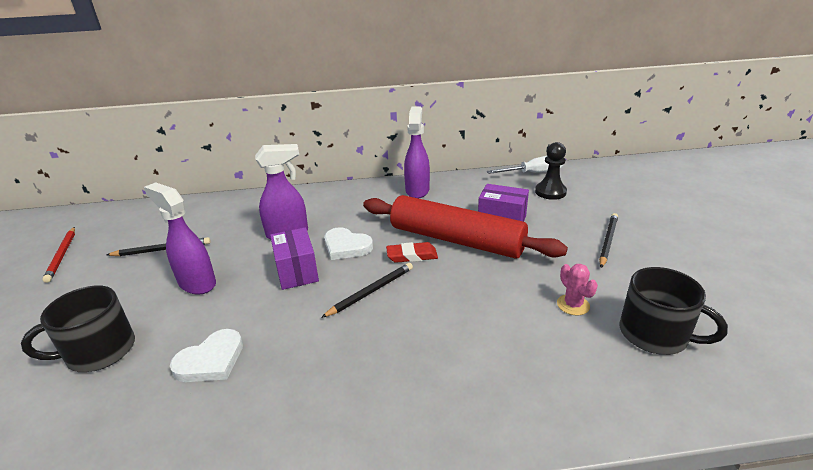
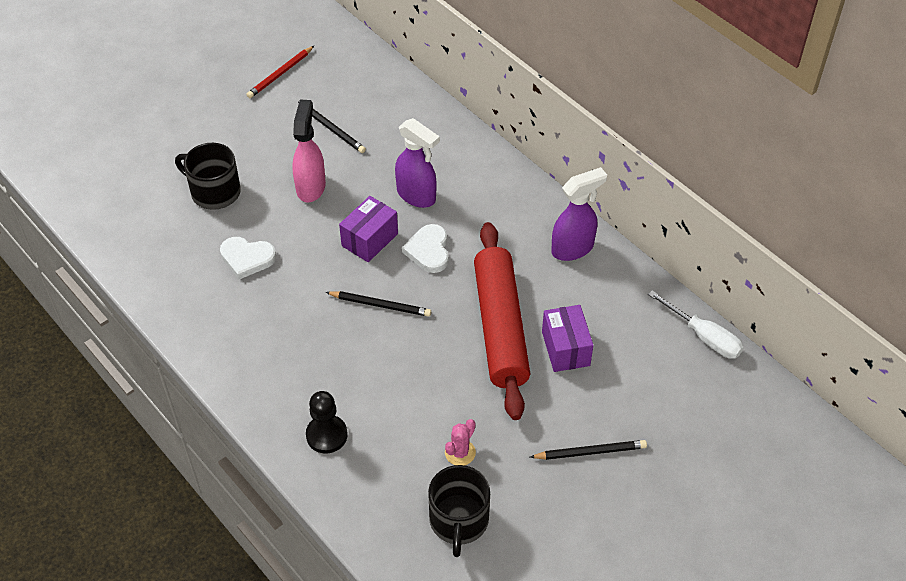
camera: 55 degrees right, 20 degrees up
(197, 283) = (311, 187): purple spray bottle -> pink spray bottle
(412, 256) = (450, 306): red eraser -> none
(550, 192) = (665, 369): black pawn -> black pawn (326, 435)

